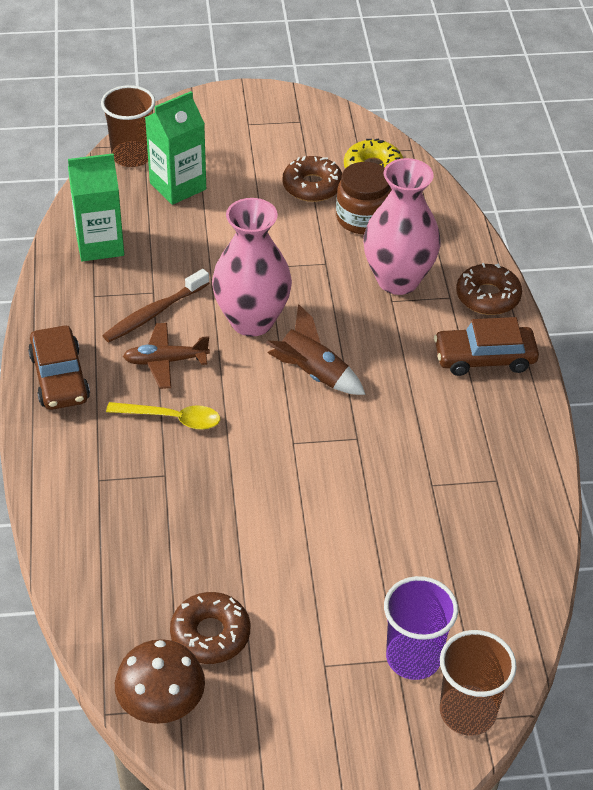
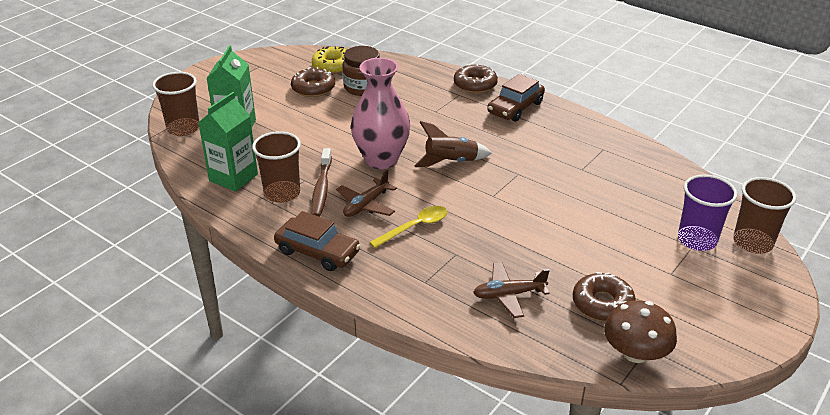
camera: 45 degrees left, 10 degrees down
(115, 293) = (282, 193): none -> brown cup
(146, 553) = (509, 295): none -> brown plane
(398, 280) = (423, 101): pink vase -> none

